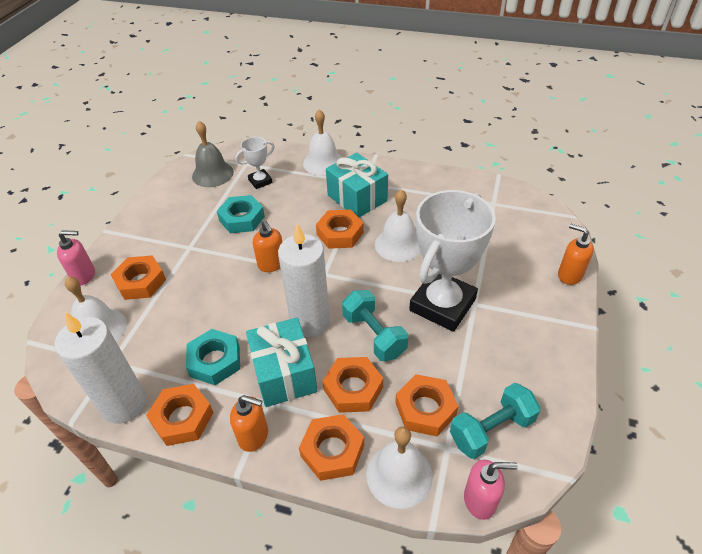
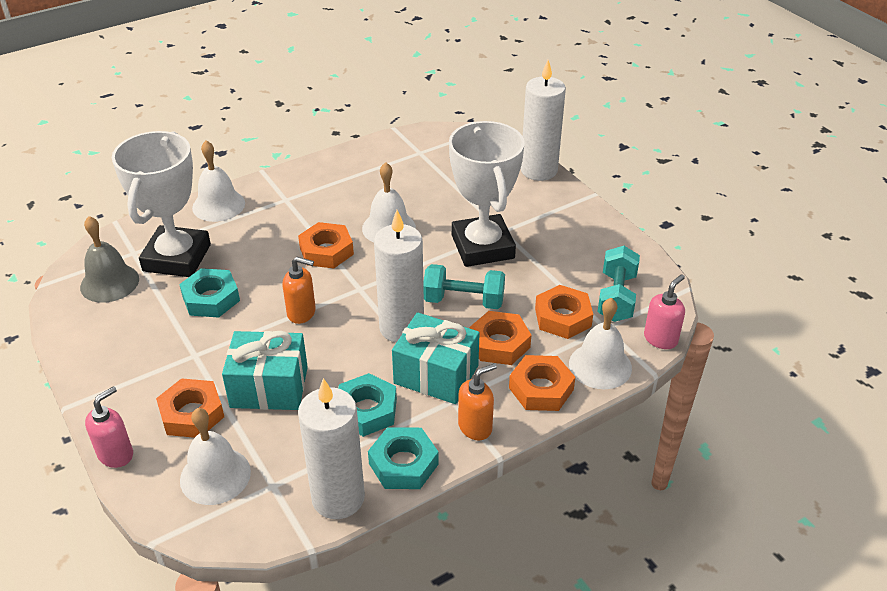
camera: 50 degrees left, 5 degrees down
(182, 418) = (403, 464): orange nut -> turquoise nut
(260, 181) = (177, 258): white trophy -> white trophy, size x2.16
(357, 198) = (299, 215): turquoise gift -> turquoise gift (269, 387)
(569, 275) = (539, 170): orange soap dispenser -> white candle

